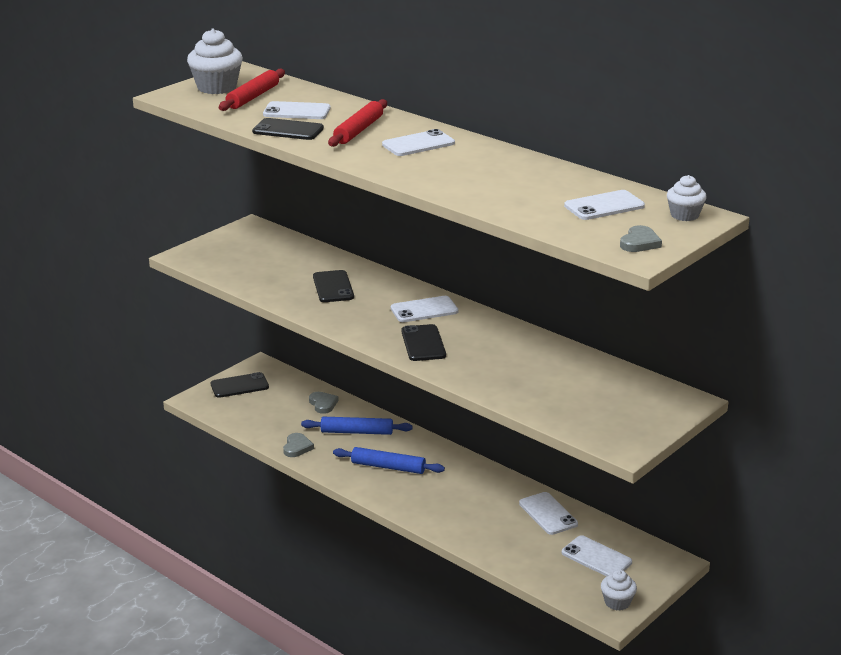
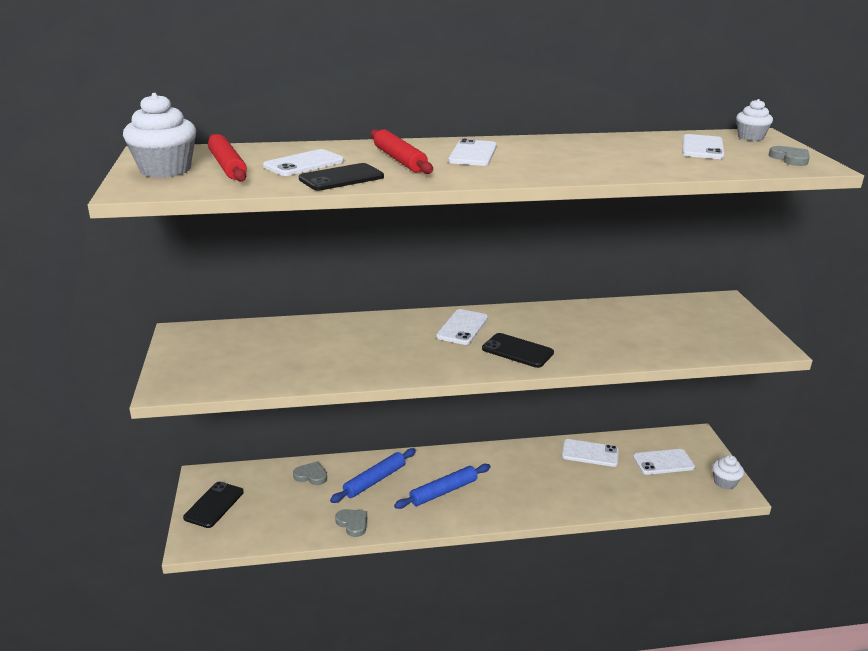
camera: 50 degrees left, 0 degrees up
(333, 287) = (360, 345): black phone -> none

